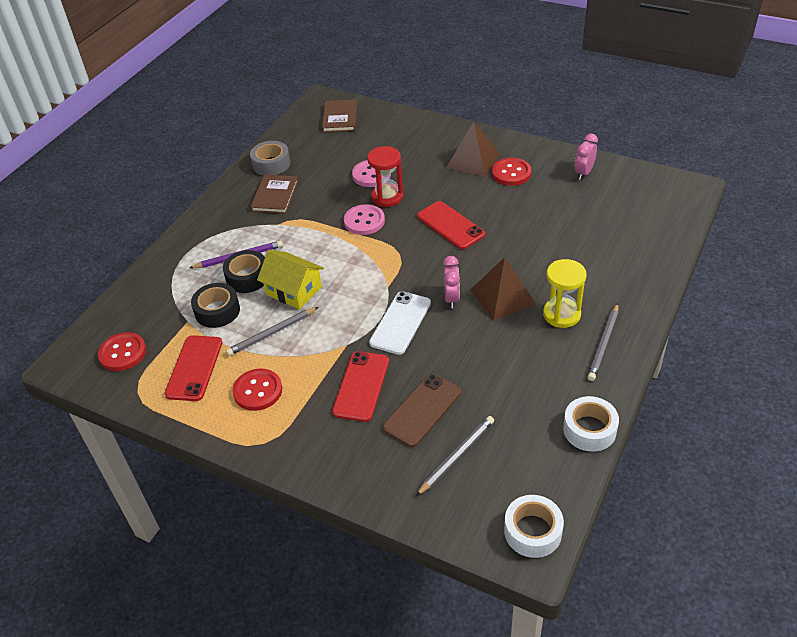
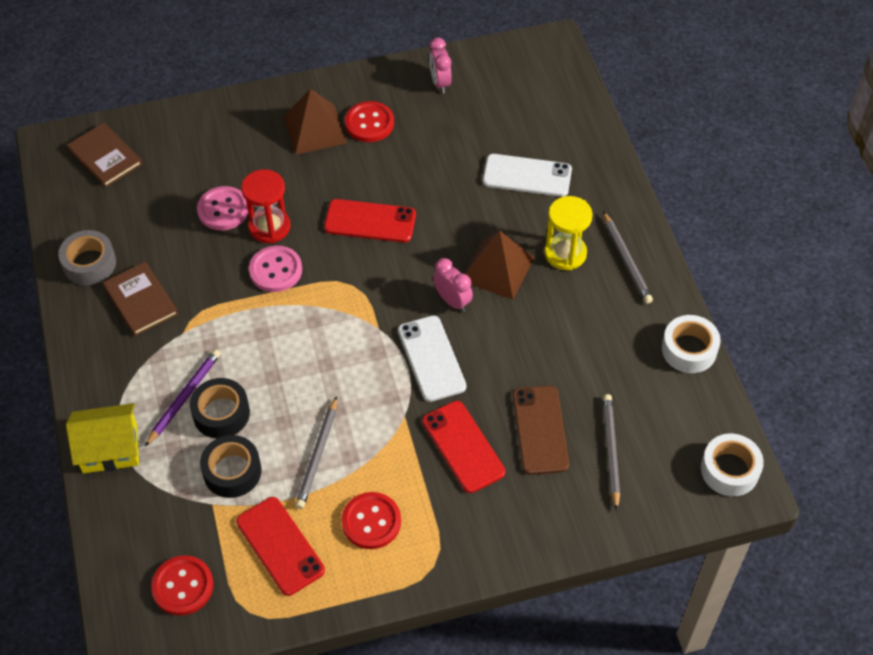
camera: 45 degrees left, 10 degrees up
(293, 290) = (288, 395): yellow house -> yellow house (110, 448)
(585, 254) = (527, 176): none -> white phone

